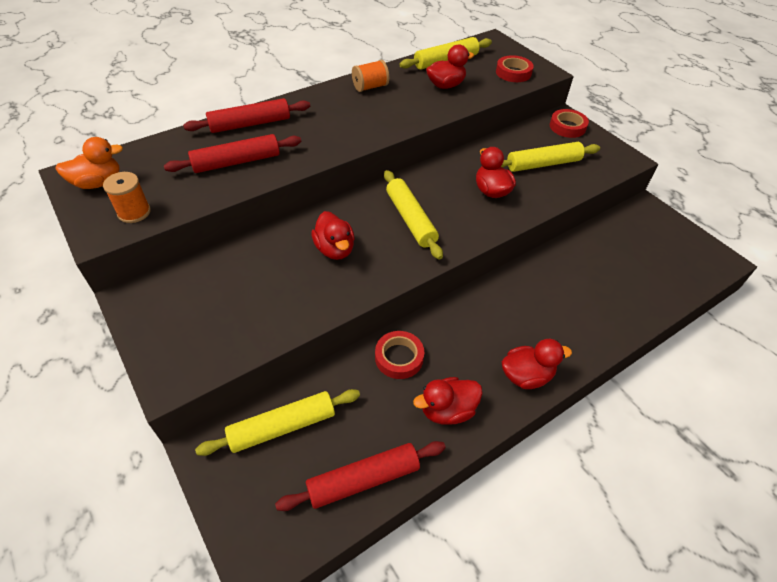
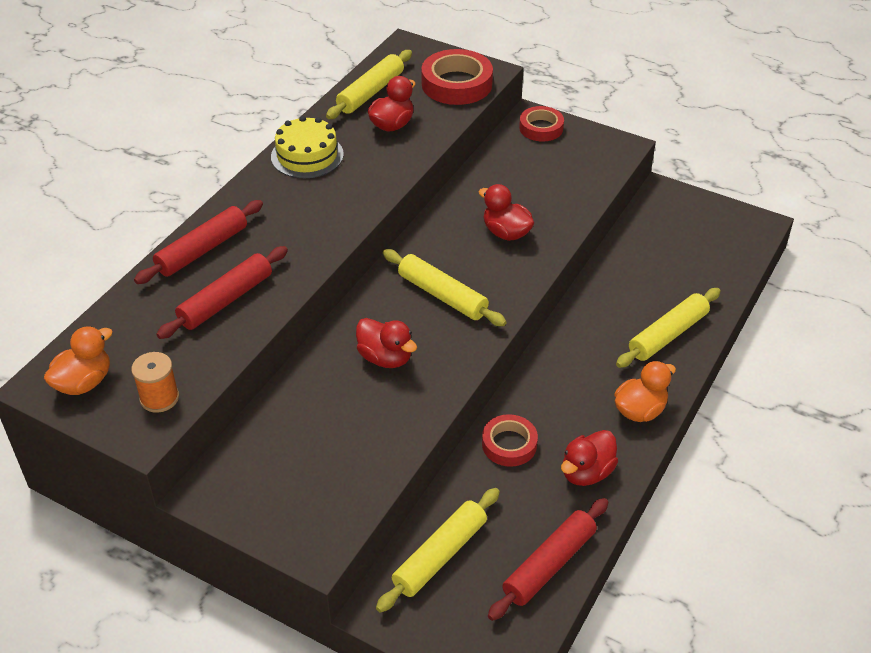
camera: 25 degrees left, 5 degrees down
(370, 87) = (307, 155): orange spool -> yellow cake
(513, 73) = (456, 84): red tape -> red tape, size x1.59
(526, 376) = (640, 410): red duck -> orange duck
(543, 164) = (541, 182): yellow rolling pin -> yellow rolling pin (668, 335)

